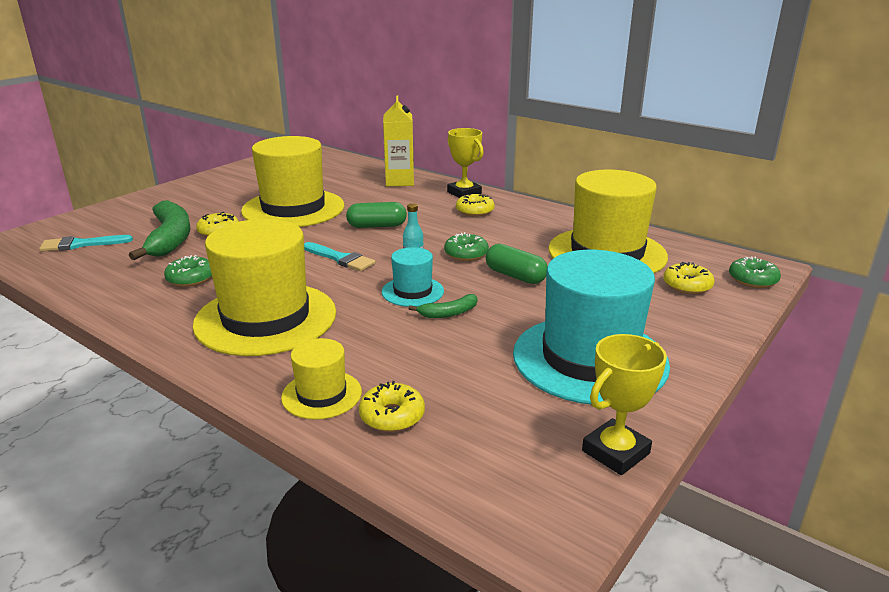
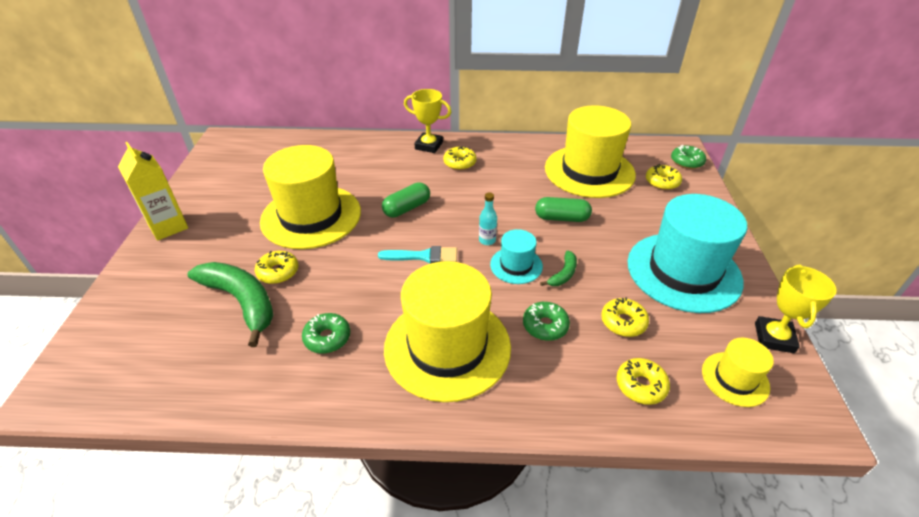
camera: 35 degrees left, 15 degrees up
(81, 244) = (153, 351): turquoise brush -> none
(321, 394) = (578, 395): yellow hat -> yellow hat (735, 379)
(399, 181) = (362, 150): yellow carton -> yellow carton (168, 227)
(452, 367) = (623, 322): none -> yellow donut
(466, 254) = (506, 210): green donut -> green donut (545, 326)

